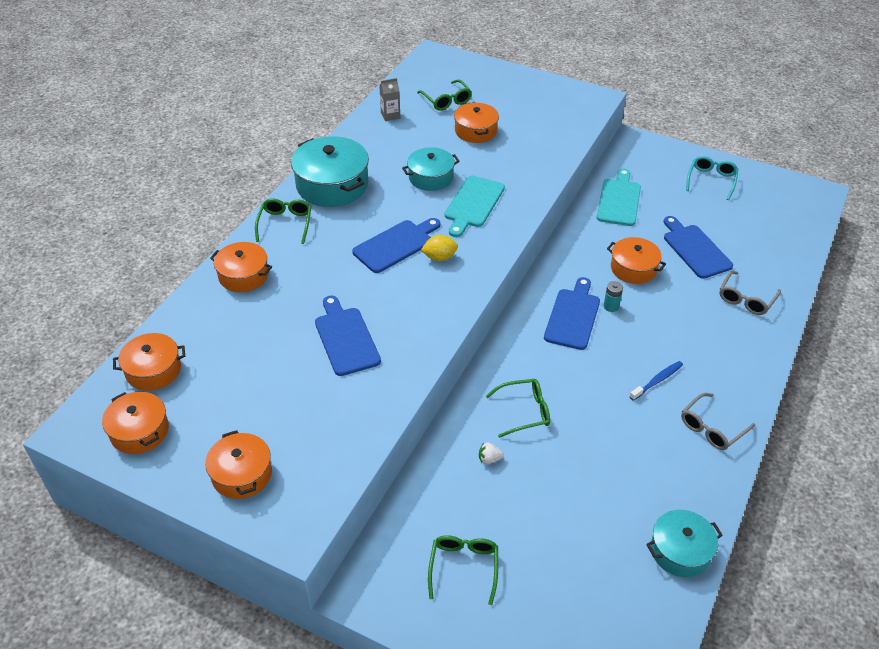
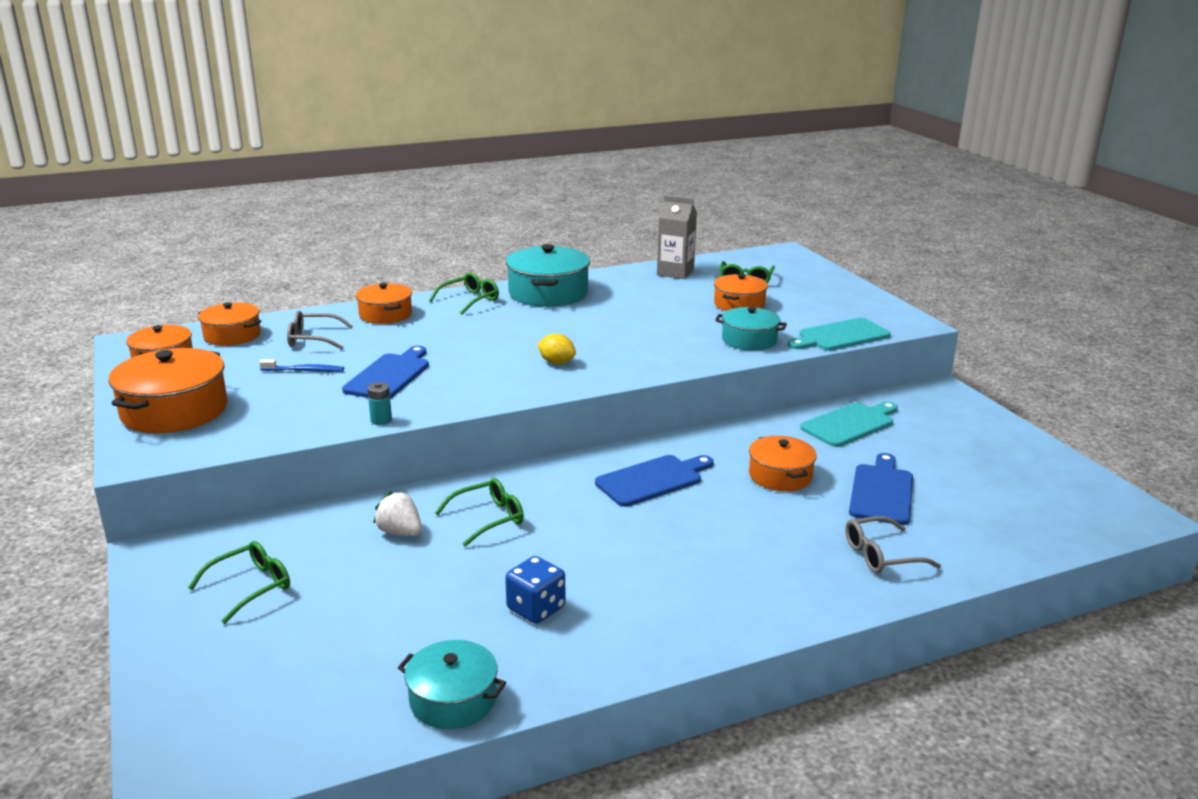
camera: 40 degrees right, 20 degrees down
(242, 474) = (174, 411): orange pot -> orange pot, size x1.60
(390, 115) = (675, 272): grey carton -> grey carton, size x1.64
(395, 245) = (533, 342): blue cutting board -> none
(431, 177) = (642, 316): turquoise pot -> turquoise pot (749, 340)
(473, 204) = (650, 344): turquoise cutting board -> turquoise cutting board (840, 336)
(489, 459) = (400, 532): white strawberry -> white strawberry, size x1.62
(524, 411) = (487, 518): green glasses -> green glasses turned 60 degrees counterclockwise
(611, 306) = (706, 491): turquoise battery -> turquoise battery (381, 420)
(638, 459) = (536, 608): none -> blue dice
(657, 381) = (660, 564): blue toothbrush -> blue toothbrush (304, 371)
(711, 180) = (996, 451): turquoise glasses -> none
(712, 428) = (658, 630): grey glasses -> grey glasses (313, 339)

